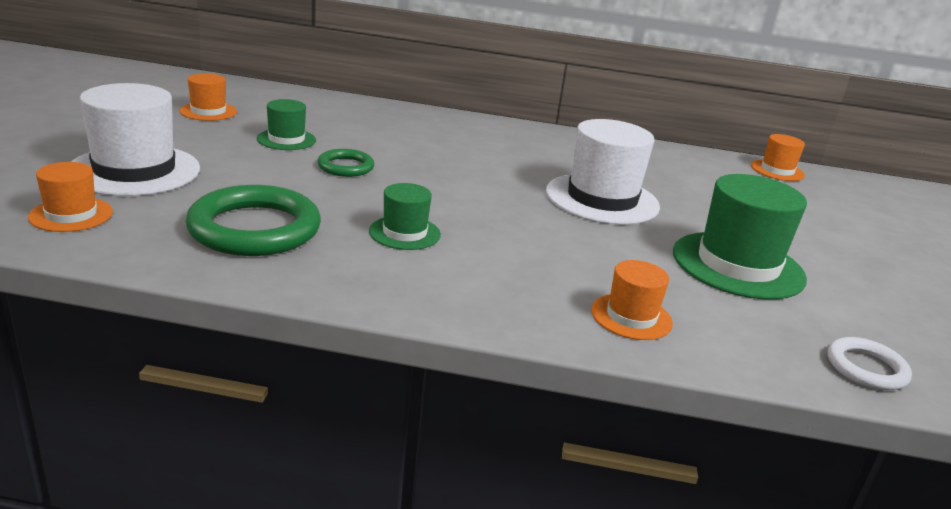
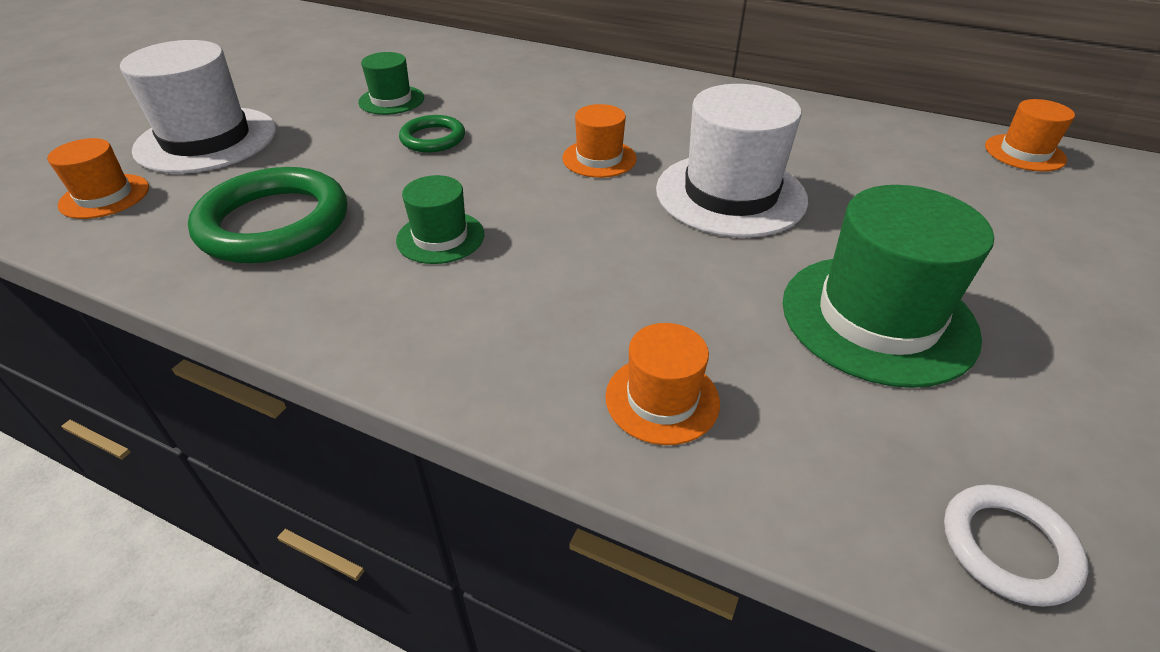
camera: 20 degrees right, 15 degrees up
(208, 111) = (334, 64): orange hat -> orange hat (599, 158)

